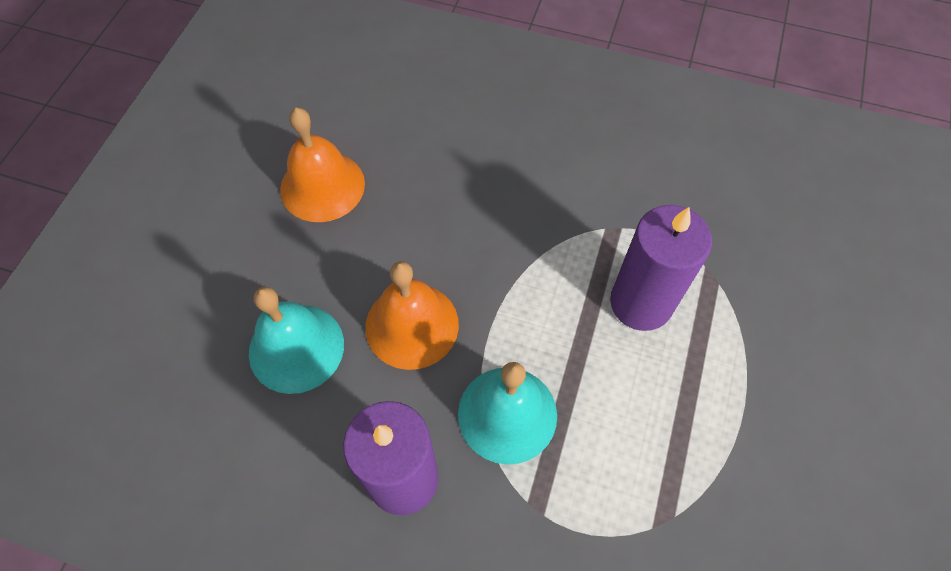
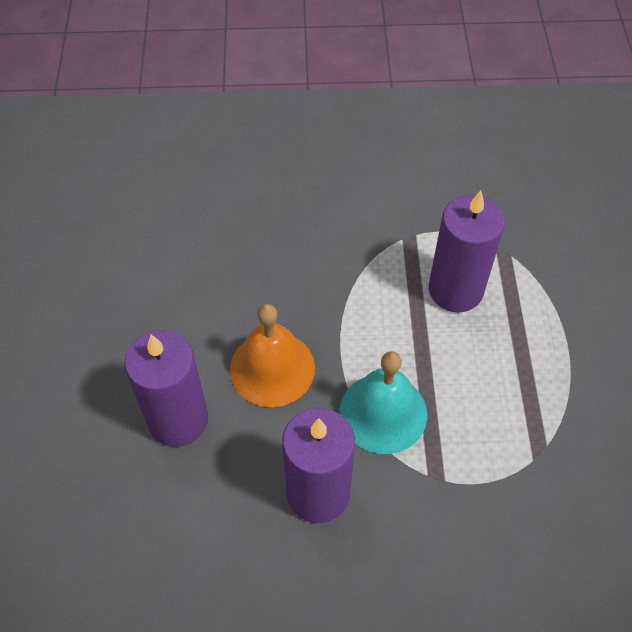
camera: 20 degrees left, 5 degrees down
(296, 348) = (178, 419): turquoise bell -> purple candle
(322, 186) = (140, 276): orange bell -> none

